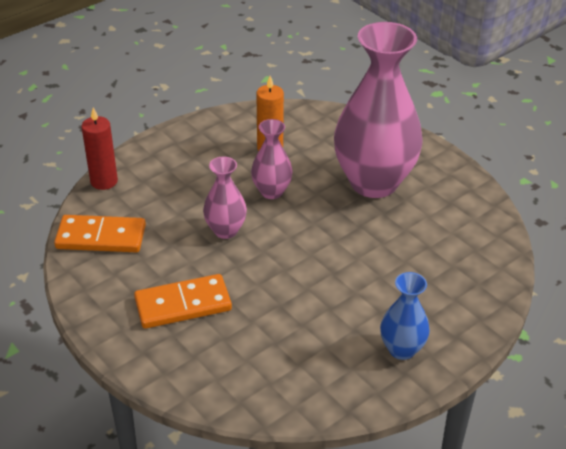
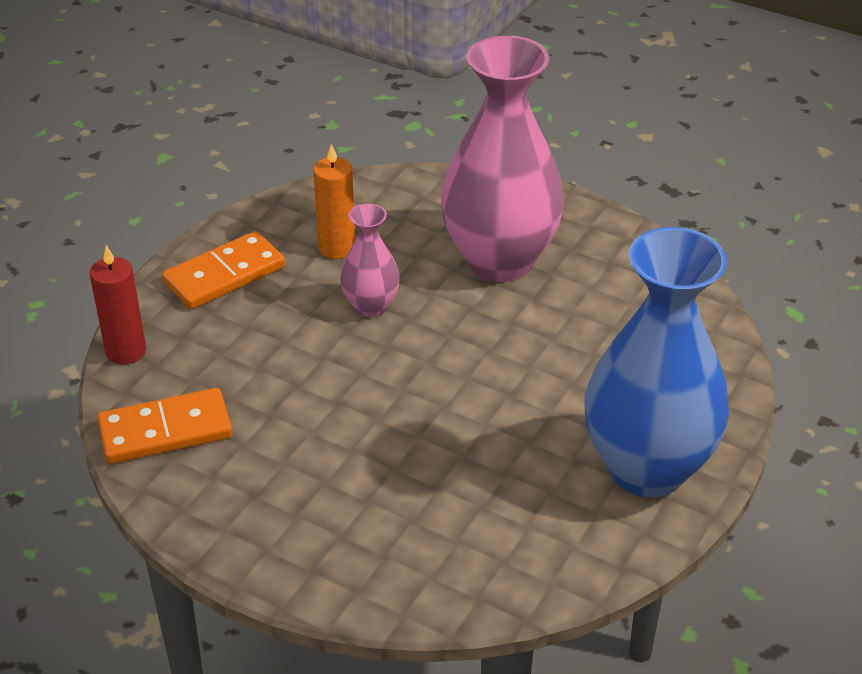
camera: 20 degrees left, 0 degrees up
(183, 305) = (332, 491): orange domino -> orange domino (224, 275)
(225, 230) = (336, 375): pink vase -> none
(402, 349) = (647, 468): blue vase -> blue vase, size x2.11

